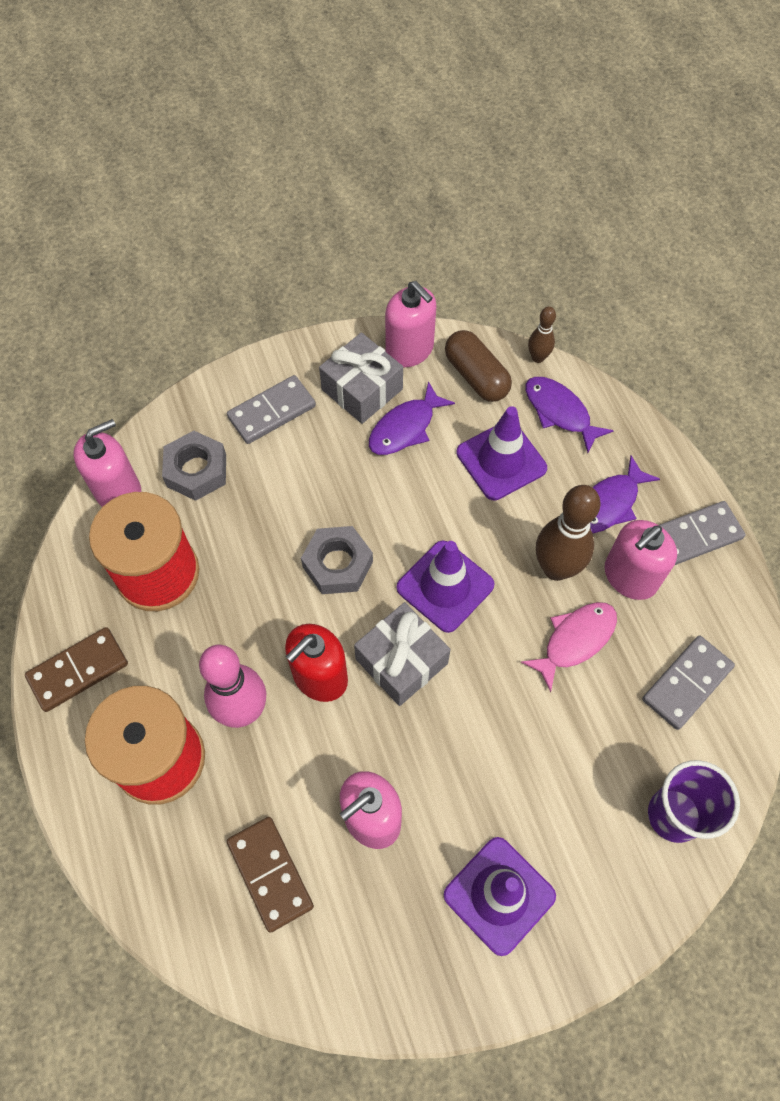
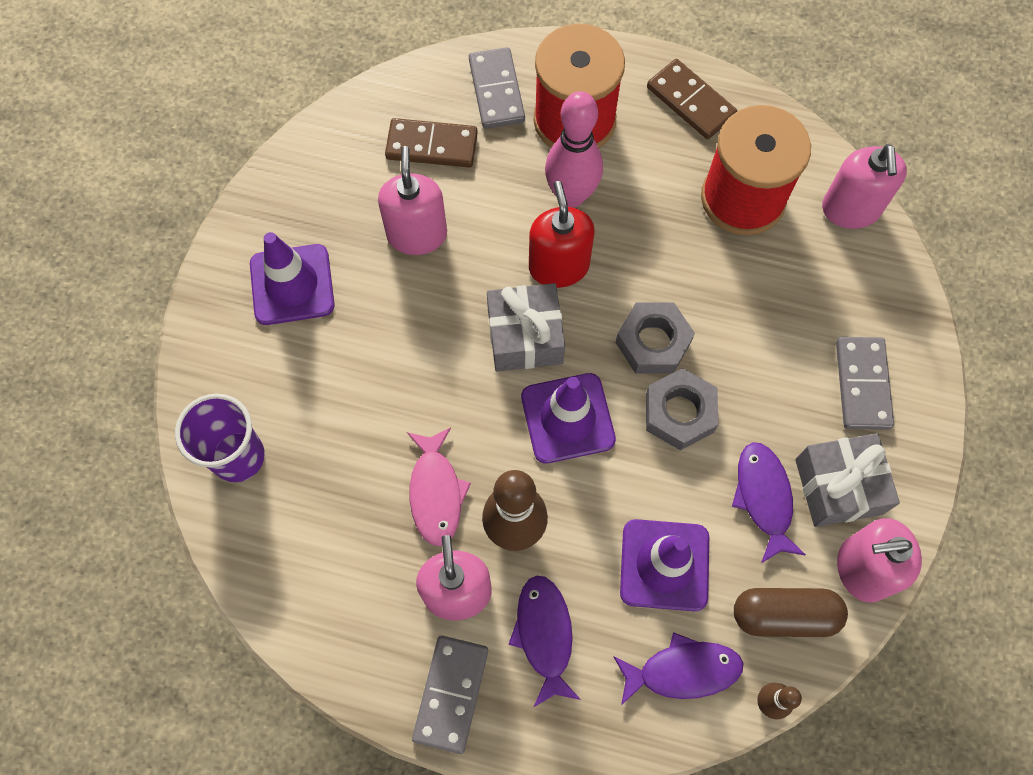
camera: 125 degrees right, 5 degrees up
(78, 670) = (691, 101): brown domino -> brown domino turned 45 degrees counterclockwise
(196, 471) = (833, 282): grey nut -> grey nut (679, 413)
(687, 683) = (325, 559): grey domino -> grey domino (496, 91)

